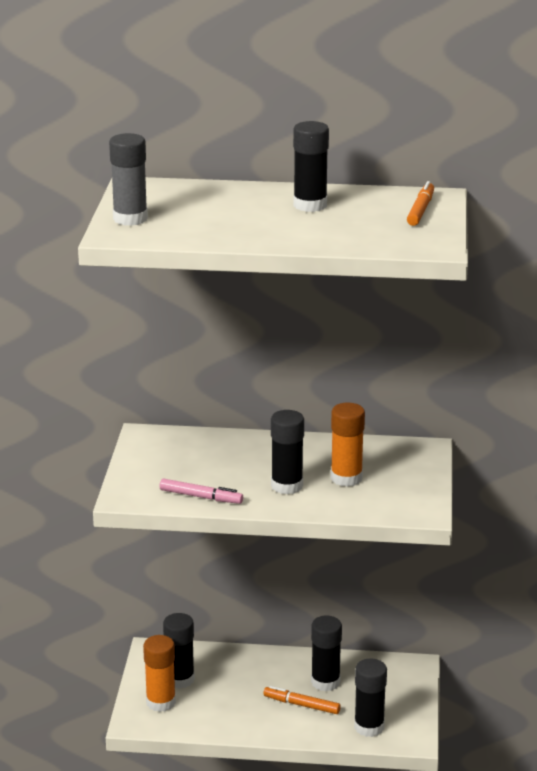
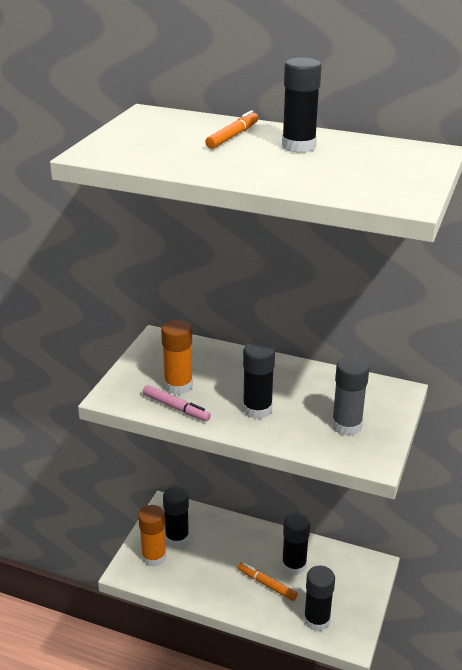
camera: 15 degrees right, 5 degrees up
(130, 219) = (118, 140): grey glue stick -> grey glue stick (346, 425)
(346, 478) = (314, 410): orange glue stick -> orange glue stick (178, 386)
(421, 210) = (409, 162): orange marker -> orange marker (233, 136)

